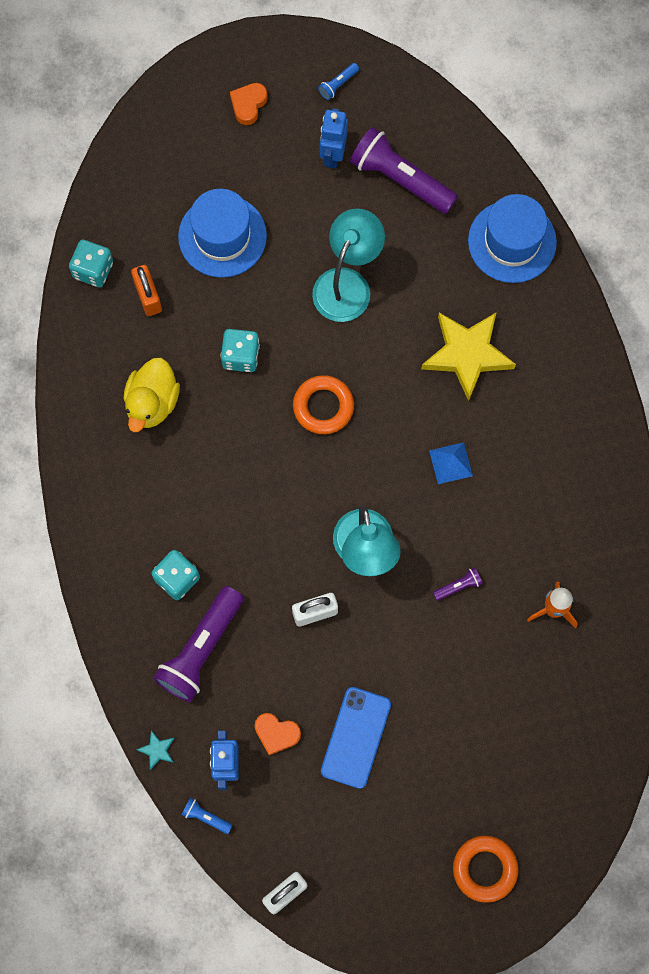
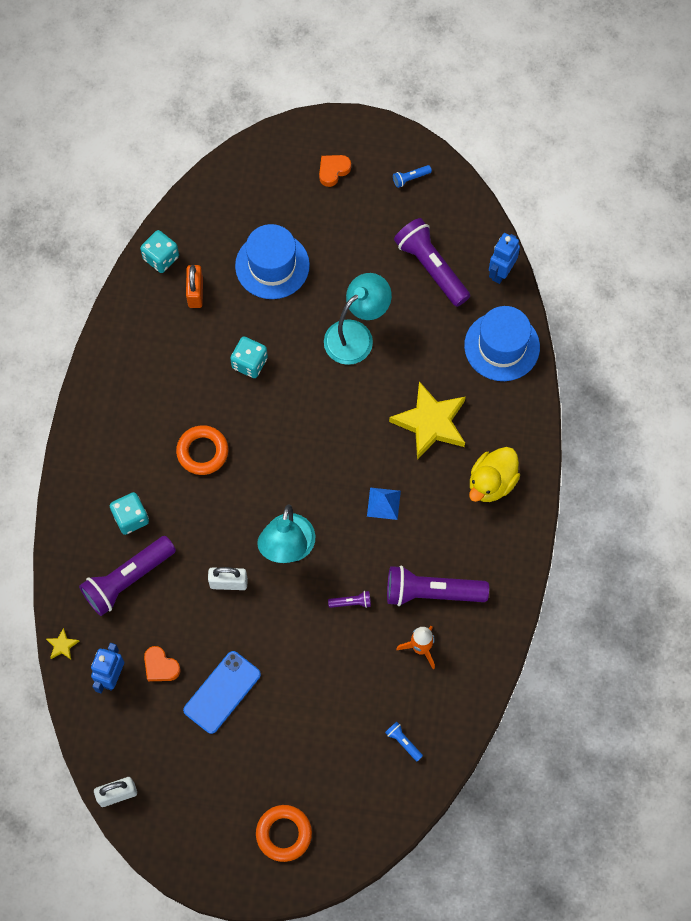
camera: 20 degrees right, 5 degrees down
(152, 403) = (166, 375): yellow duck -> yellow duck (491, 483)
(157, 750) = (62, 645): turquoise star -> yellow star
(206, 817) = (79, 711): blue flashlight -> blue flashlight (403, 742)
(323, 406) = (299, 424): orange ring -> orange ring (202, 452)
(333, 155) = (385, 231): blue robot -> blue robot (501, 272)
(541, 543) = (431, 592): none -> purple flashlight

